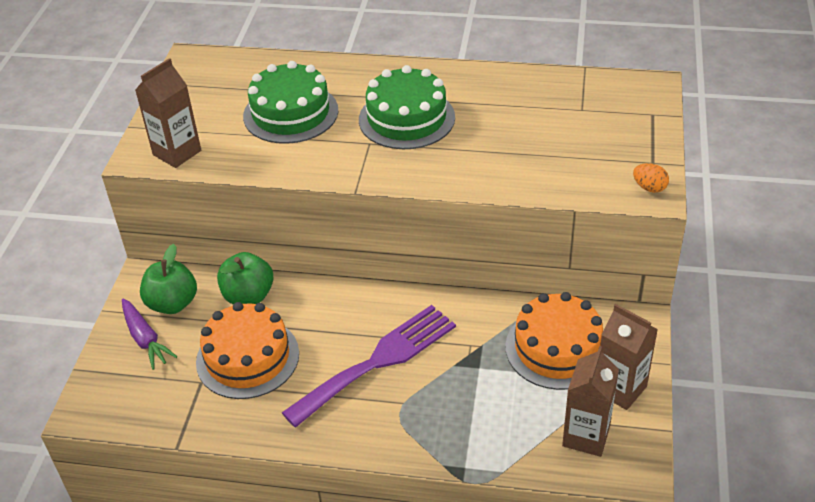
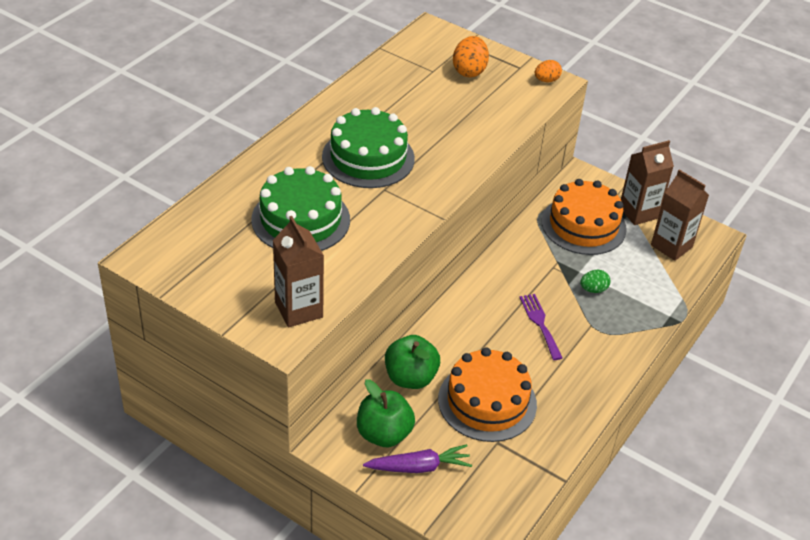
camera: 70 degrees left, 0 degrees up
(378, 361) = (540, 323): purple fork -> purple fork, size x0.50
(459, 388) = (593, 289): none -> green egg
(607, 131) = (469, 71): none -> orange egg

